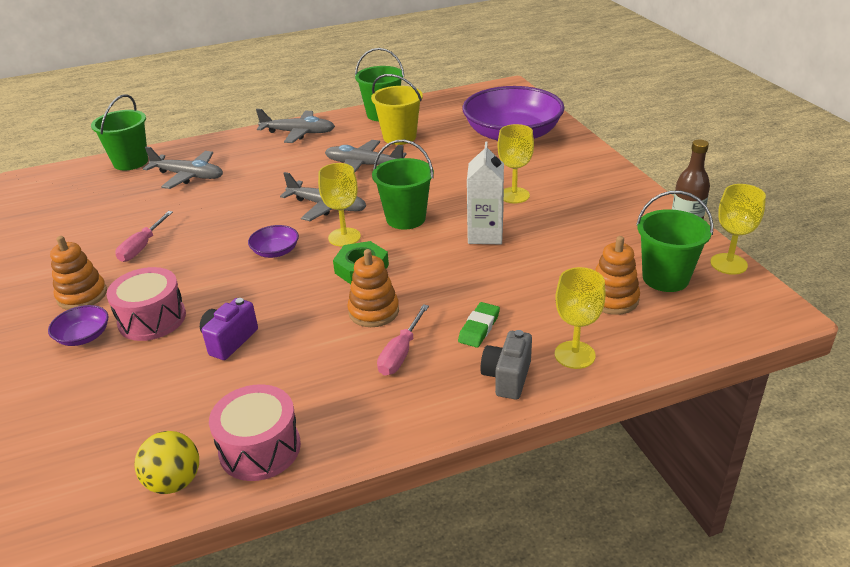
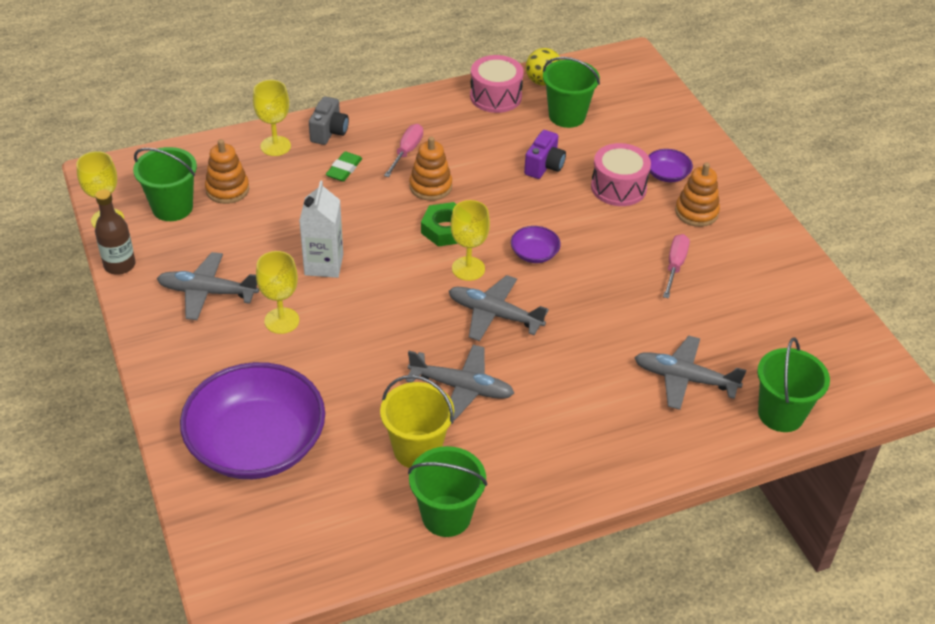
camera: 175 degrees right, 10 degrees up
(298, 133) = (568, 471): grey plane -> grey plane (208, 292)
(406, 218) = (405, 291): green bucket -> green bucket (567, 116)

